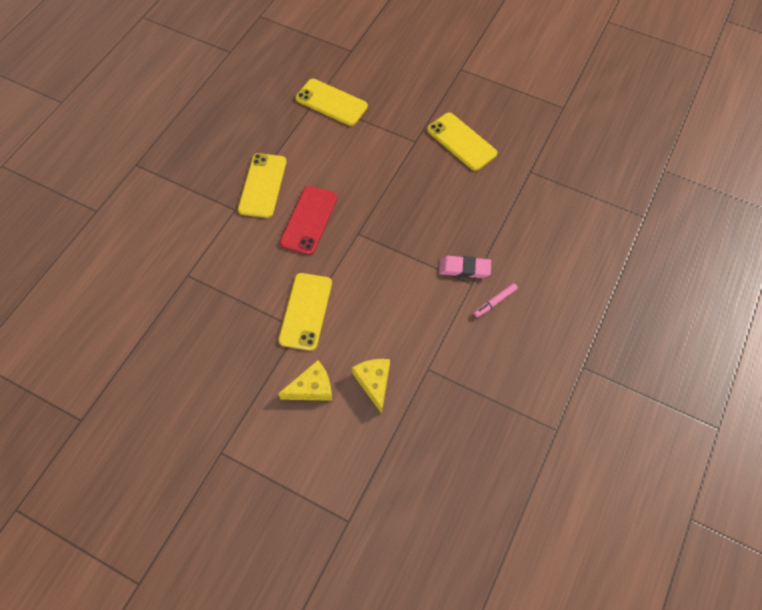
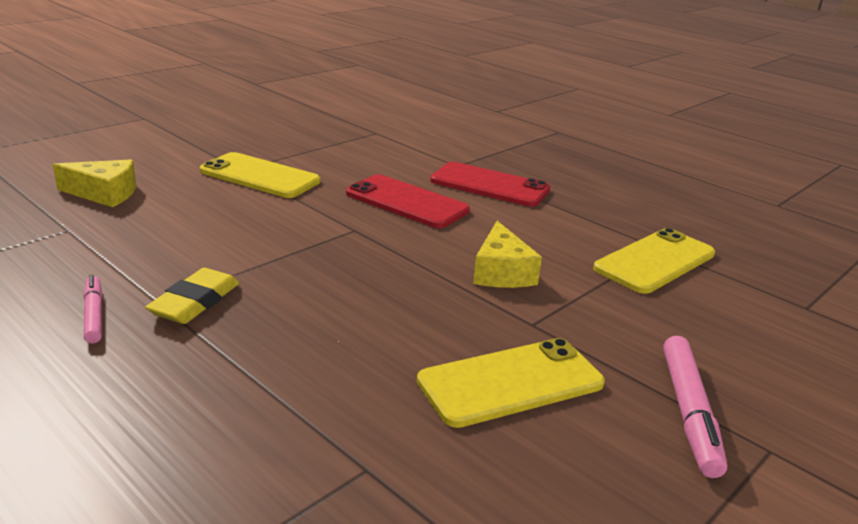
camera: 105 degrees right, 35 degrees down
(262, 185) = (489, 185): yellow phone -> red phone
(312, 388) = (151, 162): yellow cheese -> yellow cheese (501, 272)
(451, 89) = (689, 412): none -> pink marker
(464, 269) = (195, 302): pink eraser -> yellow eraser

